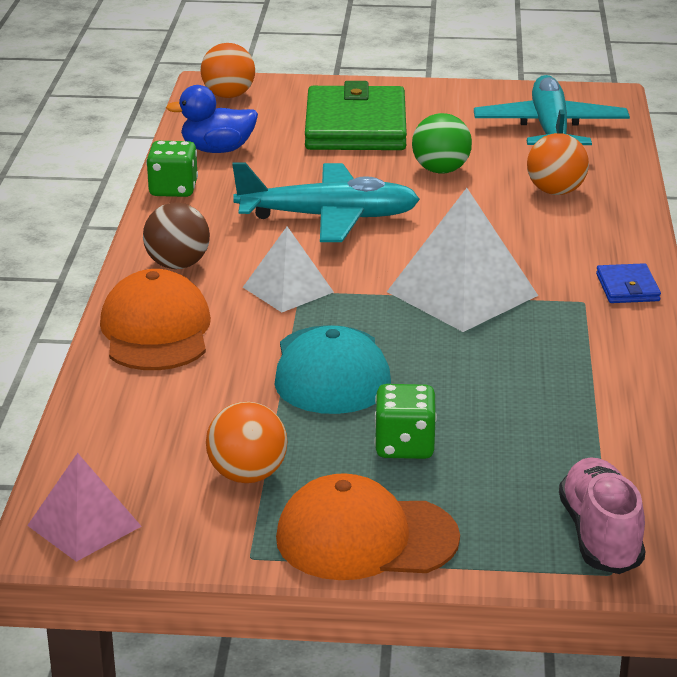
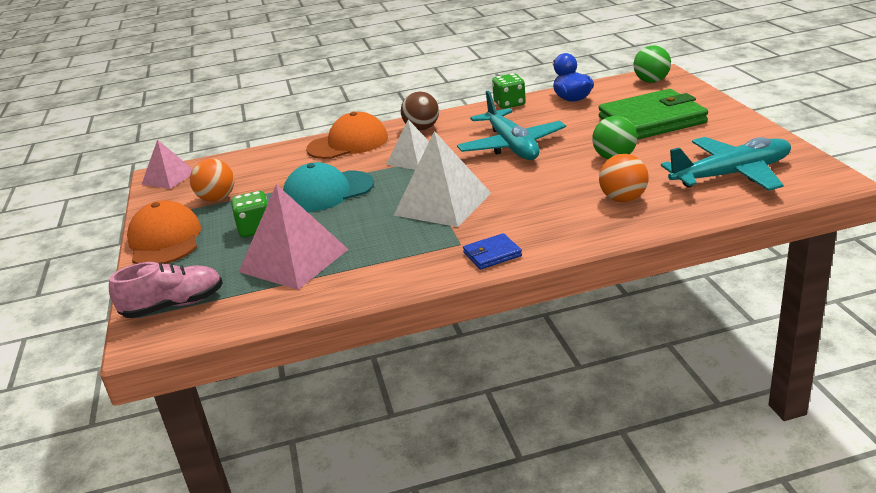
camera: 75 degrees right, 0 degrees up
(228, 96) = (651, 81): orange ball -> green ball
(536, 423) = (293, 260): none -> pink pyramid

